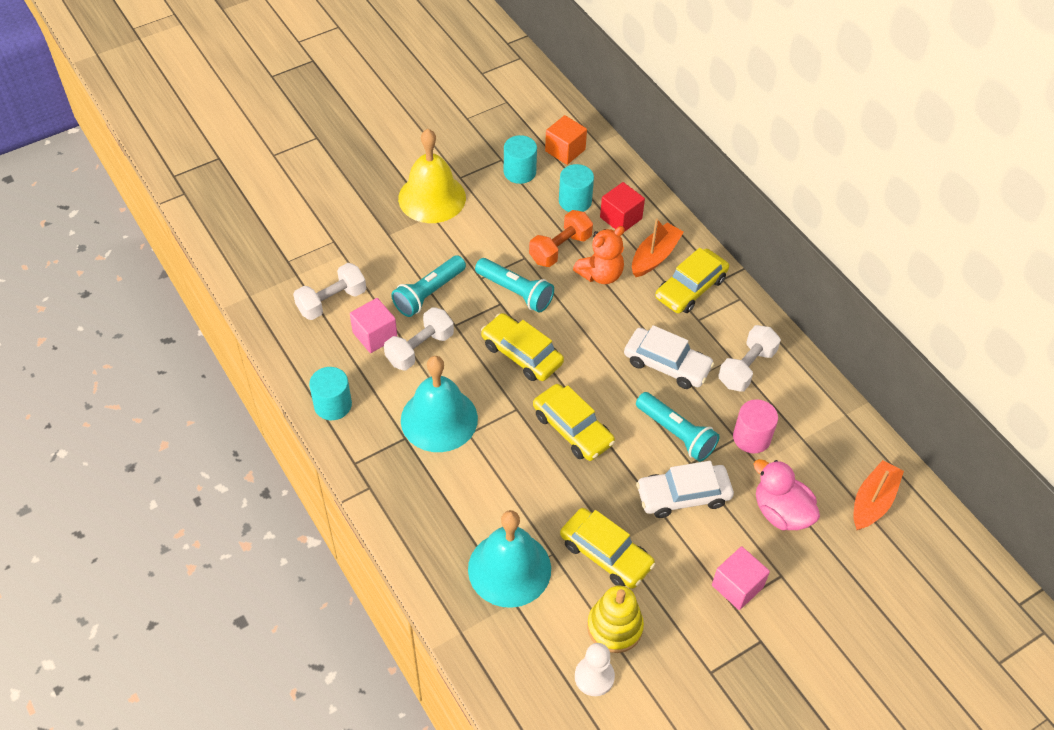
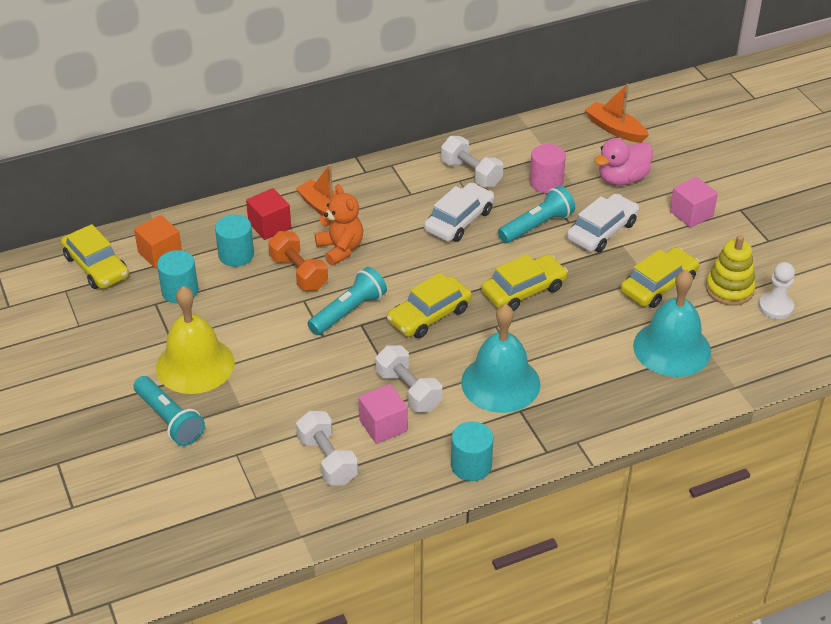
camera: 80 degrees left, 10 degrees down
(429, 293) = (335, 378): turquoise flashlight -> turquoise flashlight (169, 420)
(683, 495) = (602, 231): white car -> white car turned 135 degrees counterclockwise
(690, 288) = (372, 193): yellow car -> yellow car (96, 266)

